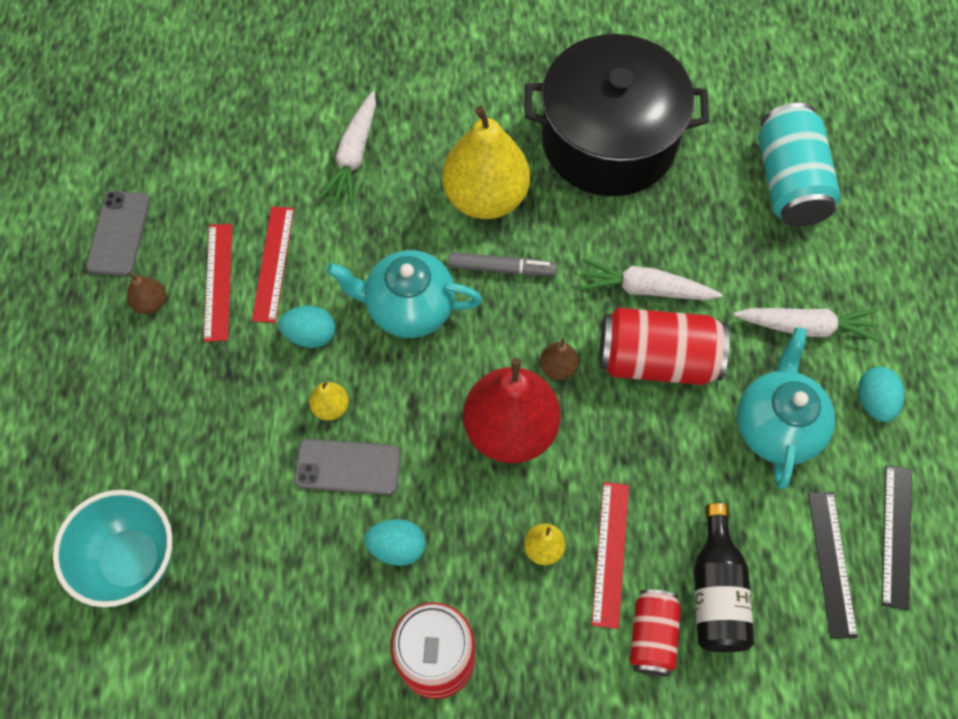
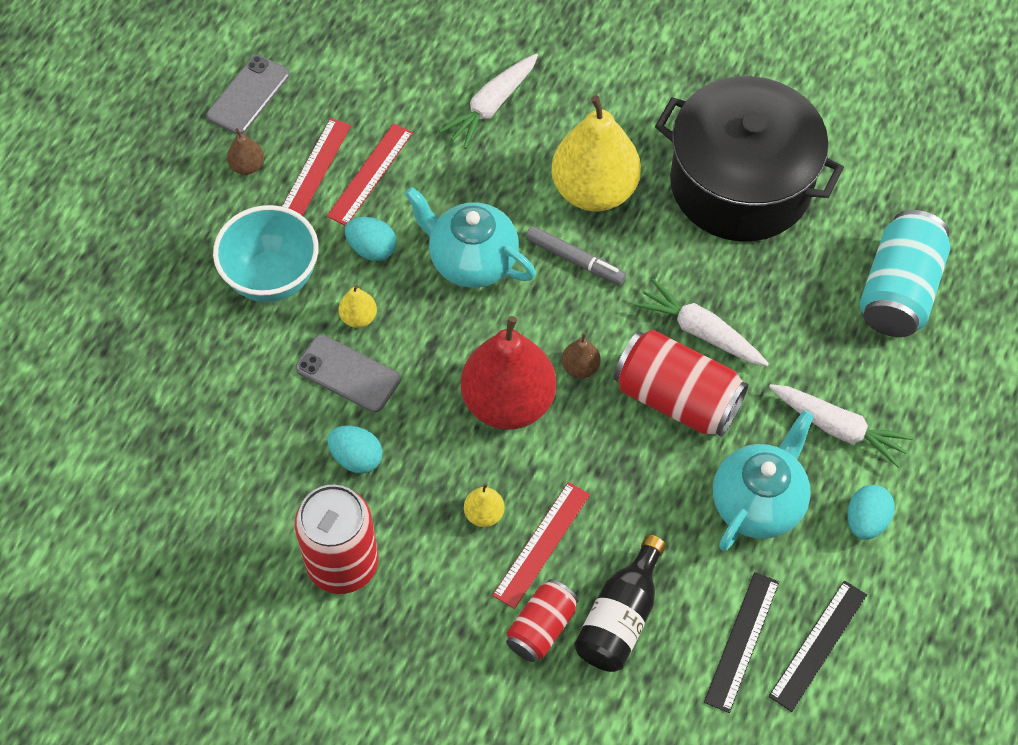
camera: 25 degrees right, 5 degrees down
(132, 560) = (129, 373): turquoise bowl -> turquoise bowl (272, 278)

